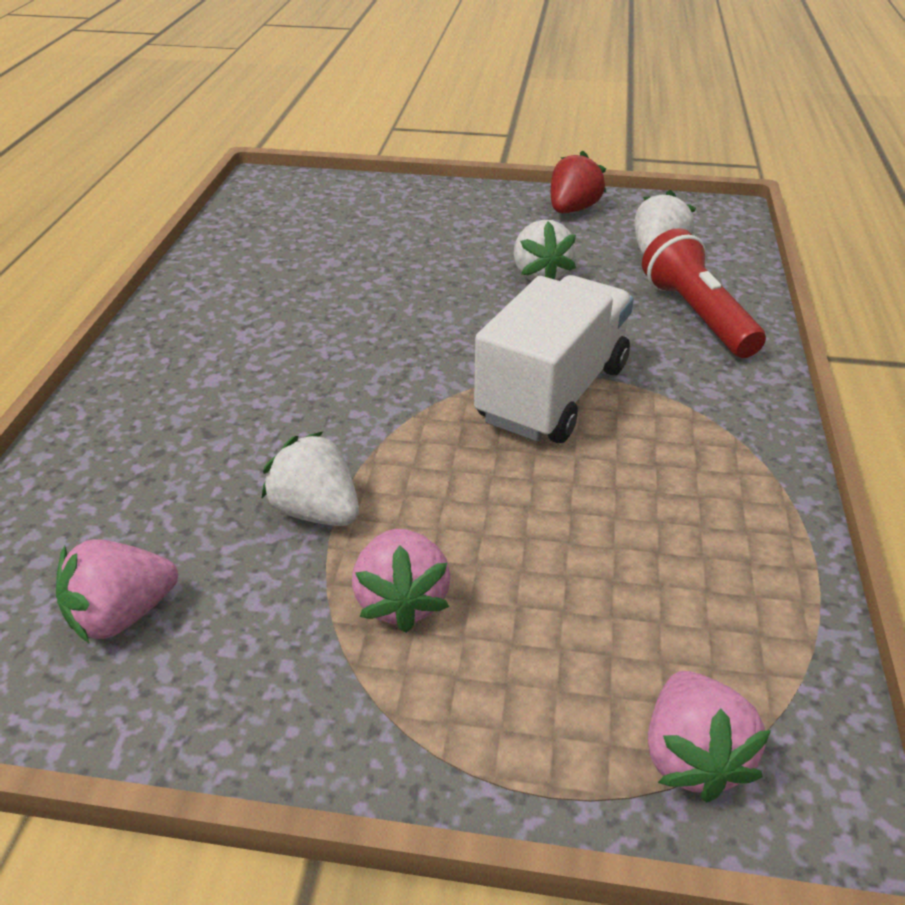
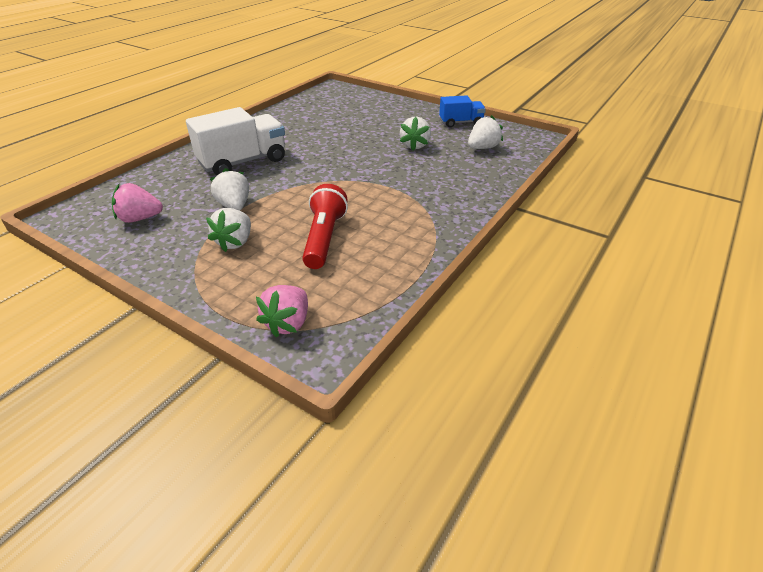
camera: 25 degrees right, 0 degrees up
(401, 600) = (235, 242): pink strawberry -> white strawberry
(552, 393) = (370, 190): white truck -> white truck (243, 162)
(572, 209) = (460, 123): red strawberry -> blue truck
(697, 315) = (472, 177): red flashlight -> red flashlight (324, 238)

